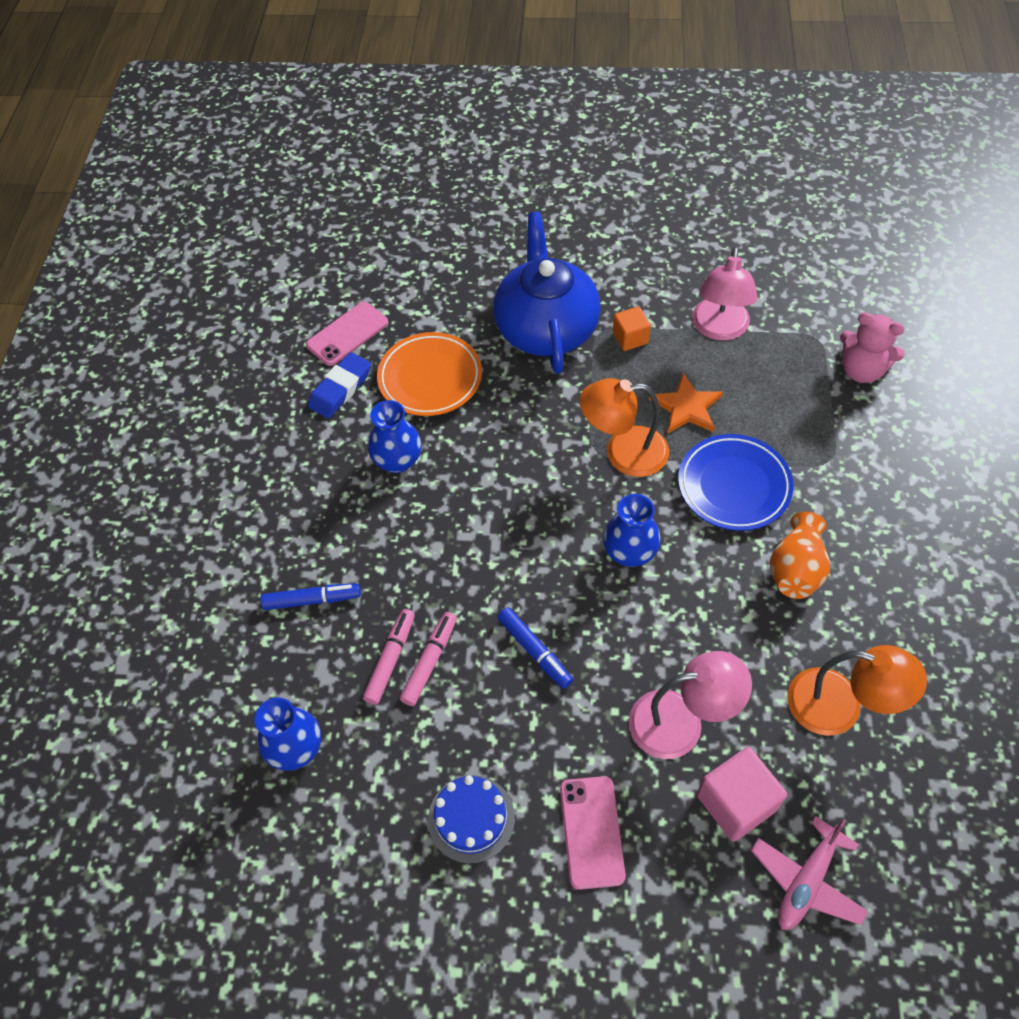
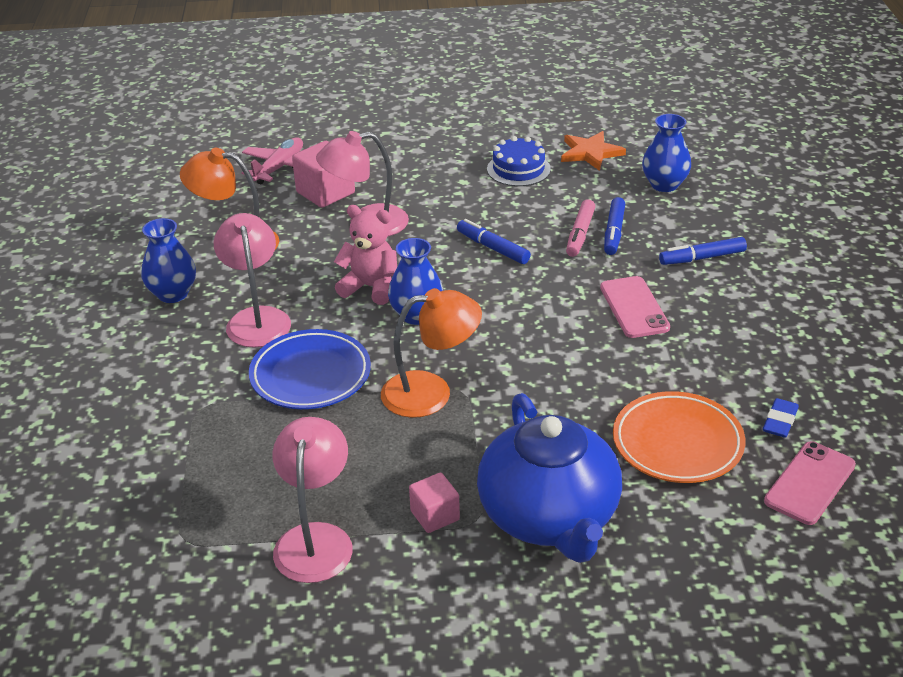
camera: 170 degrees right, 20 degrees down
(340, 389) = (780, 421): blue eraser -> blue eraser, size x0.67
(390, 659) = (614, 232): pink marker -> blue marker
(398, 461) = (676, 362): blue vase -> blue vase (173, 294)
(591, 832) = (430, 172): pink phone -> pink phone (634, 307)
(630, 338) = (435, 515): orange cube -> pink cube
(686, 407) = (360, 443): orange star -> orange star (590, 153)
(796, 569) = (257, 318): orange vase -> pink lamp
(861, 370) = (137, 505): pink teddy bear -> pink teddy bear (370, 287)

